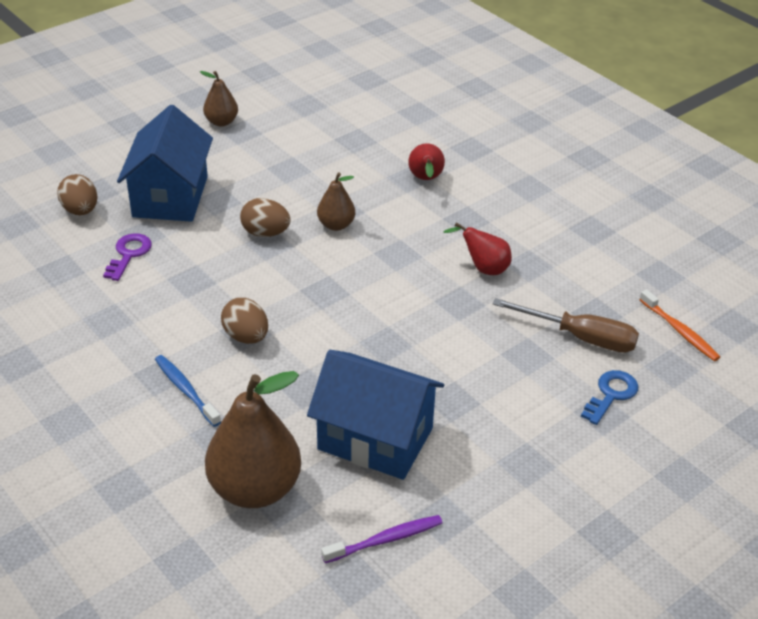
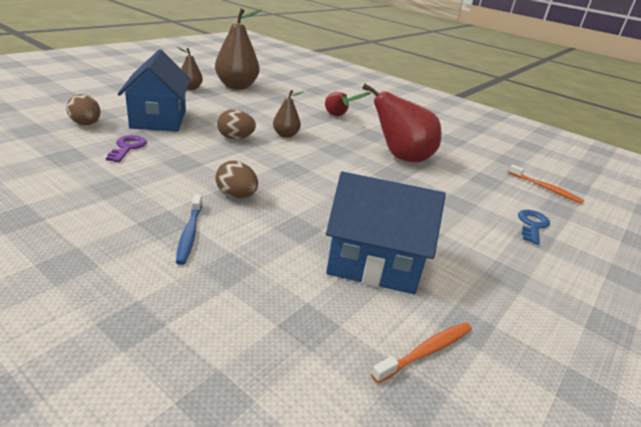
camera: 15 degrees left, 10 degrees down
(186, 390) = (189, 234): blue toothbrush -> blue toothbrush turned 135 degrees counterclockwise
(255, 489) = (277, 313): brown pear -> brown pear (236, 86)
(385, 540) = (426, 351): purple toothbrush -> orange toothbrush
(483, 268) = (397, 157): red pear -> red pear, size x1.95
(580, 337) = (486, 192): brown screwdriver -> none

